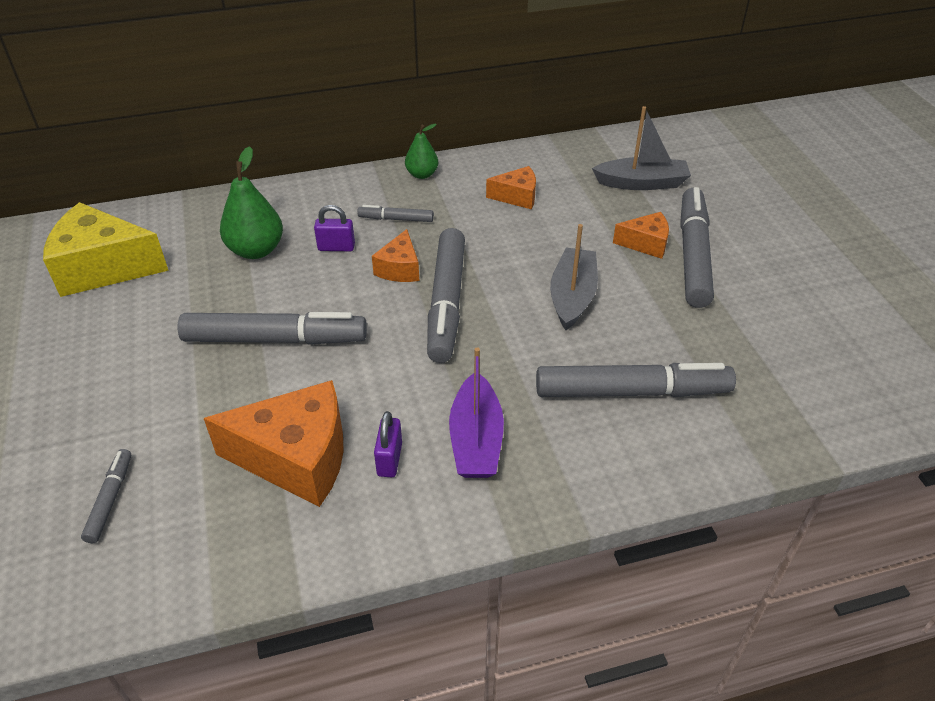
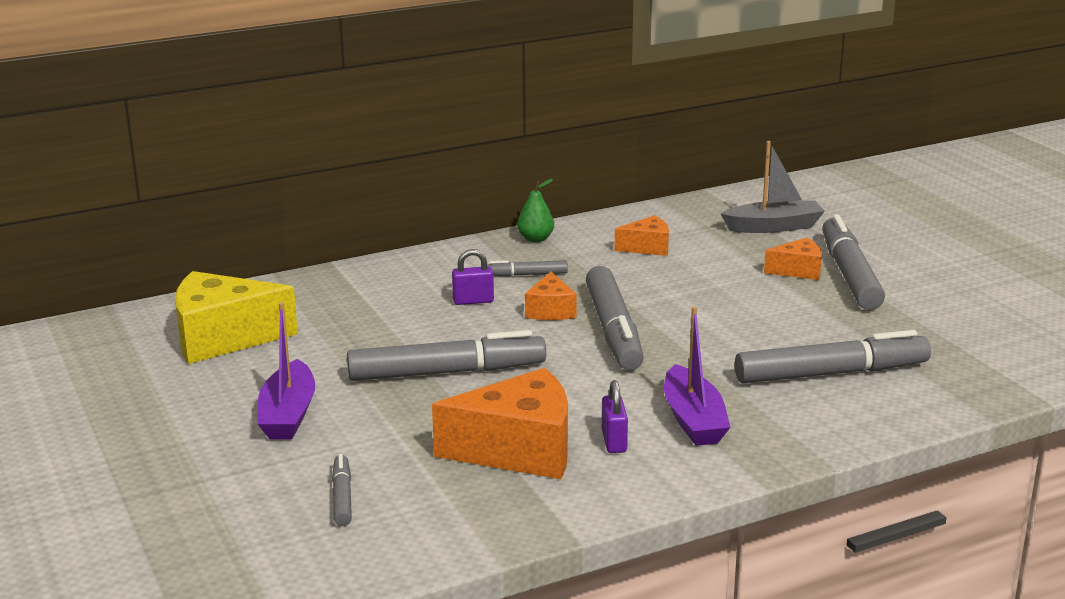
camera: 10 degrees left, 20 degrees down
(113, 376) = (288, 415): none -> purple boat
(256, 250) = (386, 310): green pear -> none
(572, 296) = (741, 314): grey boat -> none

